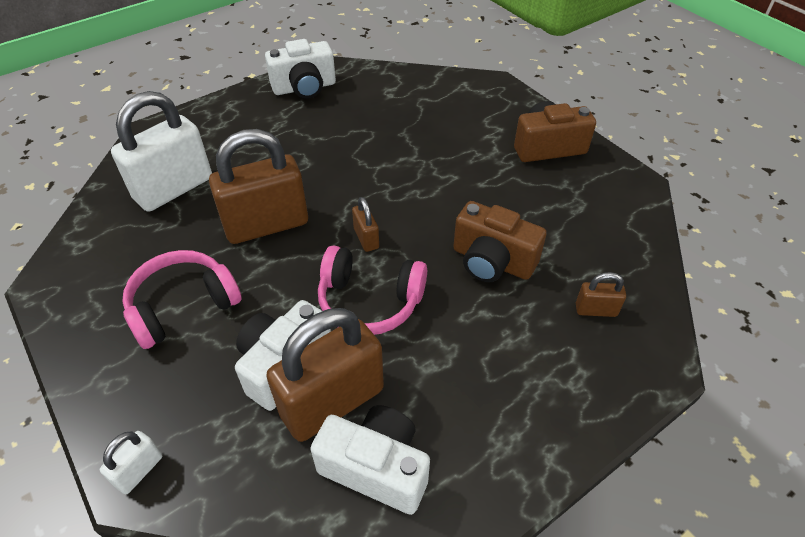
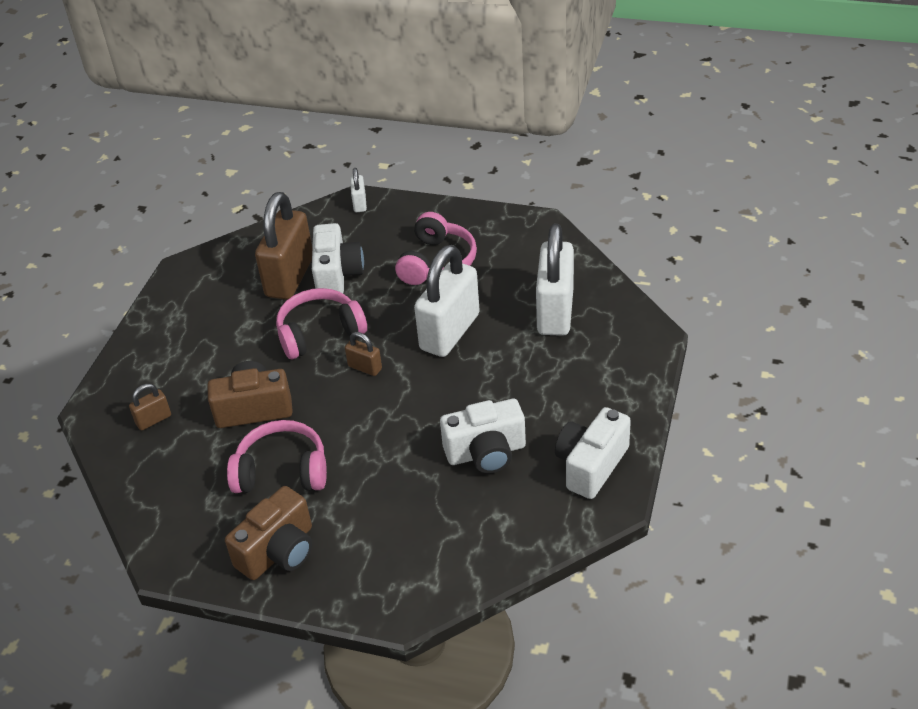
camera: 145 degrees right, 5 degrees down
(266, 225) = (449, 332): brown padlock -> white padlock
(376, 468) = (239, 269): white camera -> white camera (486, 452)
(506, 196) = (282, 471): none -> pink headphones

